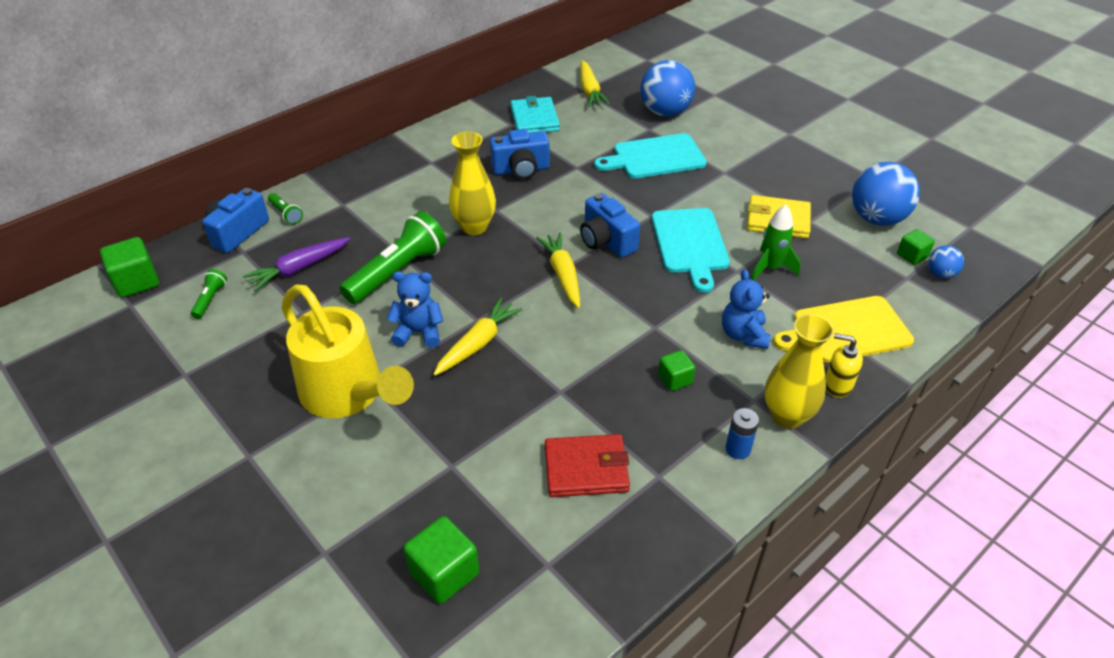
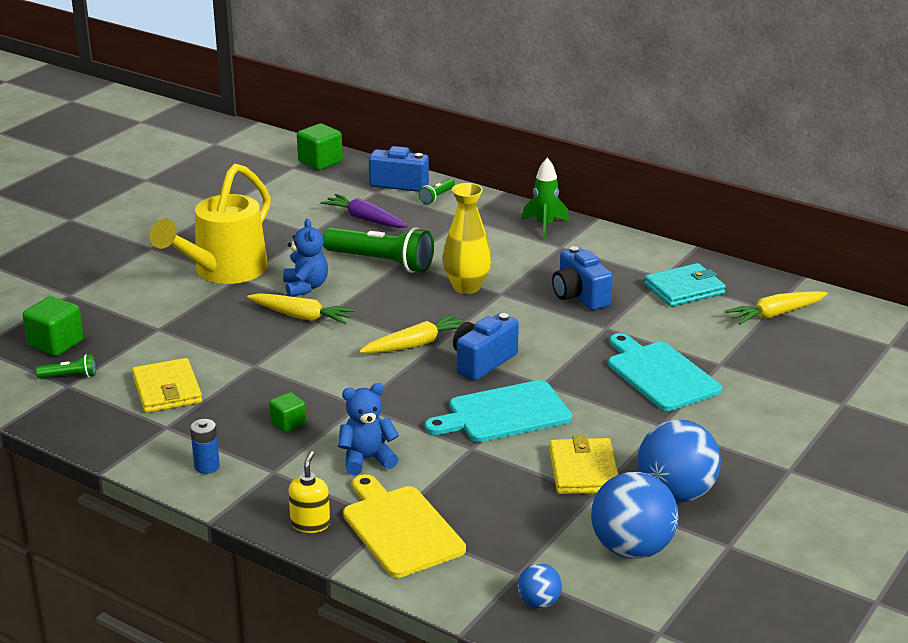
camera: 75 degrees right, 15 degrees down
(210, 299) = (311, 194): green flashlight -> green flashlight (69, 376)
(586, 469) = (167, 390): red wallet -> yellow wallet
(665, 112) = (767, 371): blue ball -> blue ball (676, 493)
(770, 268) = (487, 470): green rocket -> green rocket (544, 226)
(787, 416) = (257, 493): yellow vase -> none
(912, 256) = (566, 578): green cube -> none

